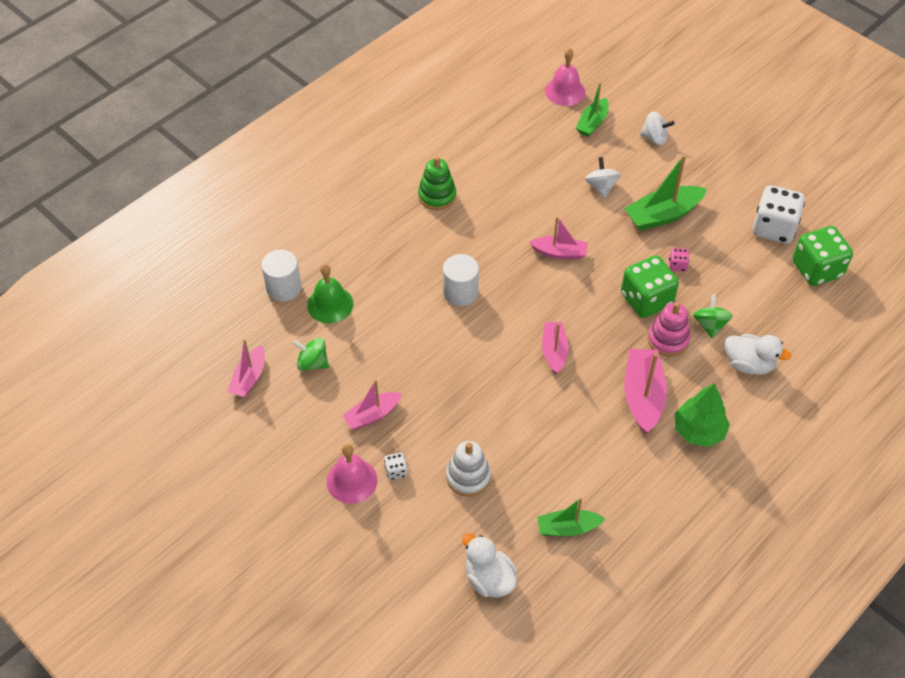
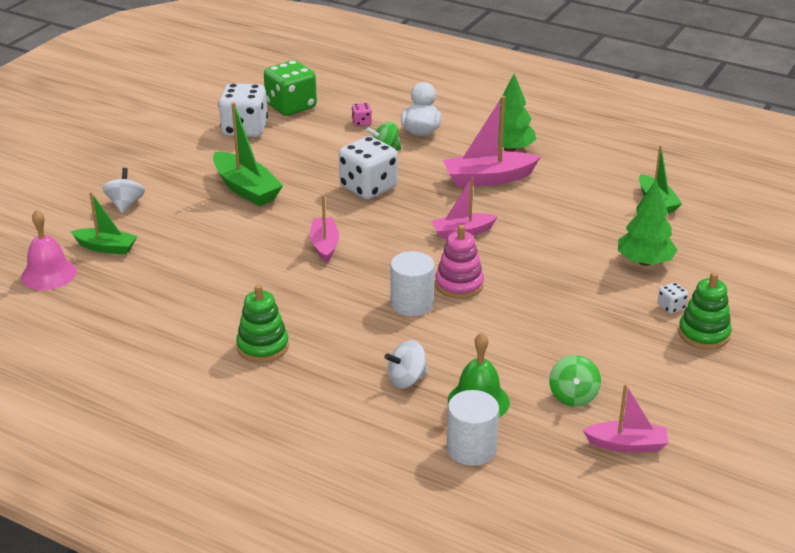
camera: 105 degrees left, 20 degrees down
(352, 480) = (704, 334): pink bell -> green stacking toy
(372, 415) = (615, 336): pink boat -> none
(468, 477) = (645, 262): white stacking toy -> green tree
(489, 579) = (740, 234): white duck -> none
(601, 187) = (213, 230): white spinning top -> white spinning top (406, 379)
(646, 300) = (368, 188): green dice -> white dice
(668, 339) = (413, 172): pink stacking toy -> pink stacking toy (459, 285)
(677, 265) = (314, 175): pink dice -> pink dice (361, 122)

